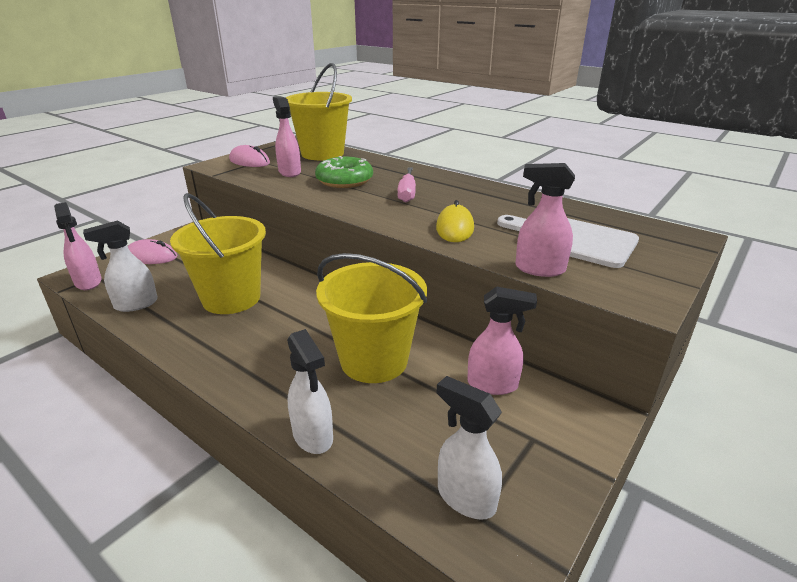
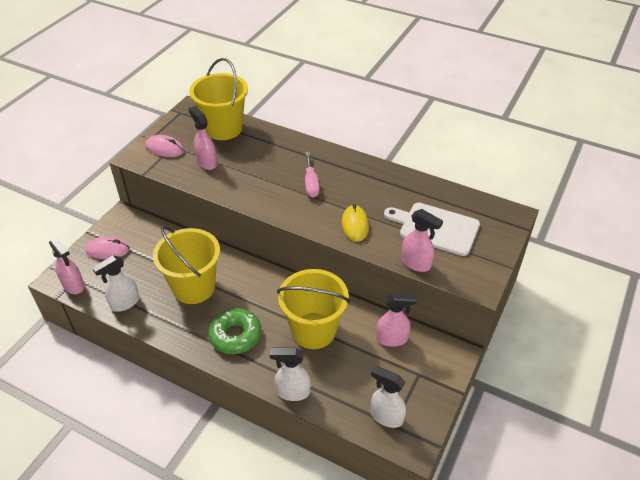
camera: 10 degrees left, 15 degrees up
(313, 436) = (292, 392): white spray bottle -> white spray bottle turned 135 degrees clockwise
(344, 181) = (256, 170): green donut -> green donut (235, 335)
(539, 269) = (416, 263): pink spray bottle -> pink spray bottle turned 150 degrees counterclockwise

